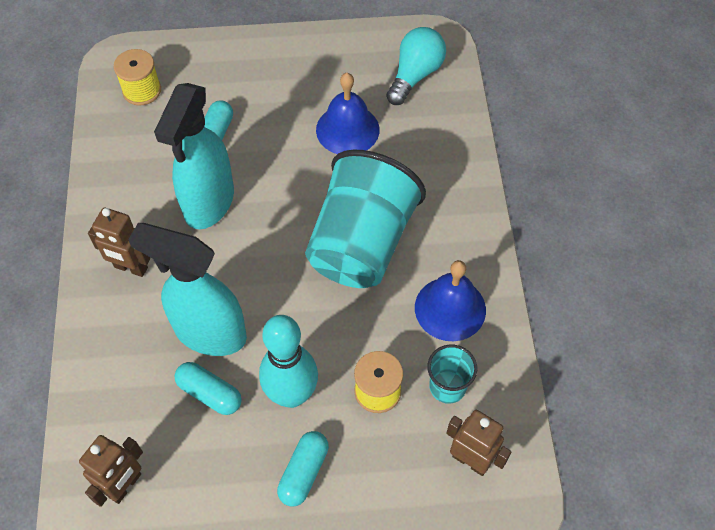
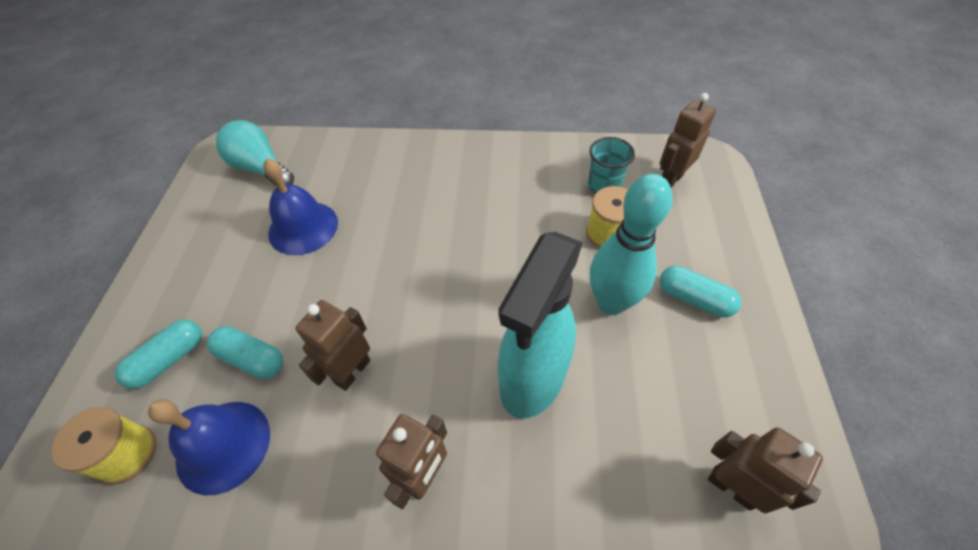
camera: 80 degrees left, 5 degrees down
(209, 203) = (352, 371): turquoise spray bottle -> brown robot
(210, 393) = (609, 383): turquoise capsule -> turquoise capsule (169, 360)
(361, 243) = (446, 230): turquoise cup -> none
(450, 308) = (528, 175): blue bell -> blue bell (223, 446)

